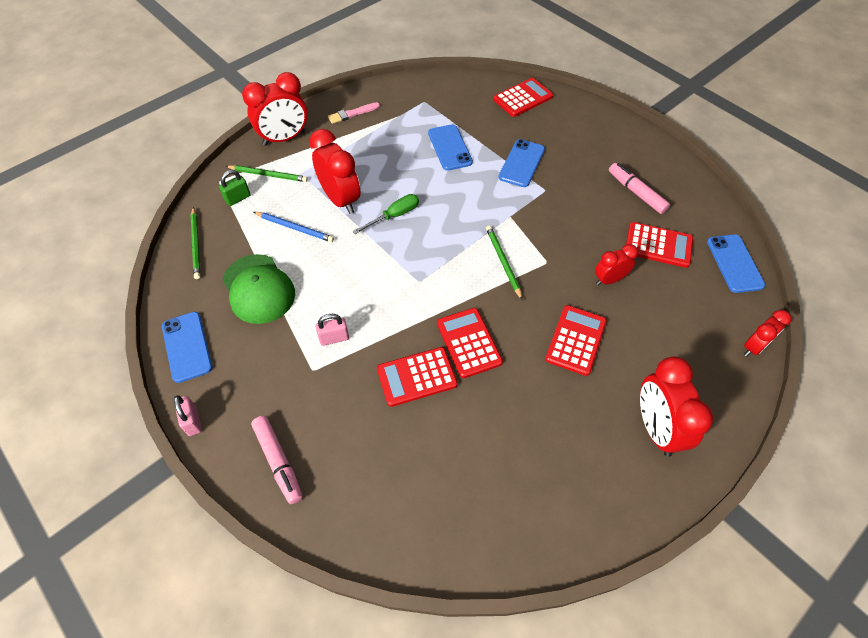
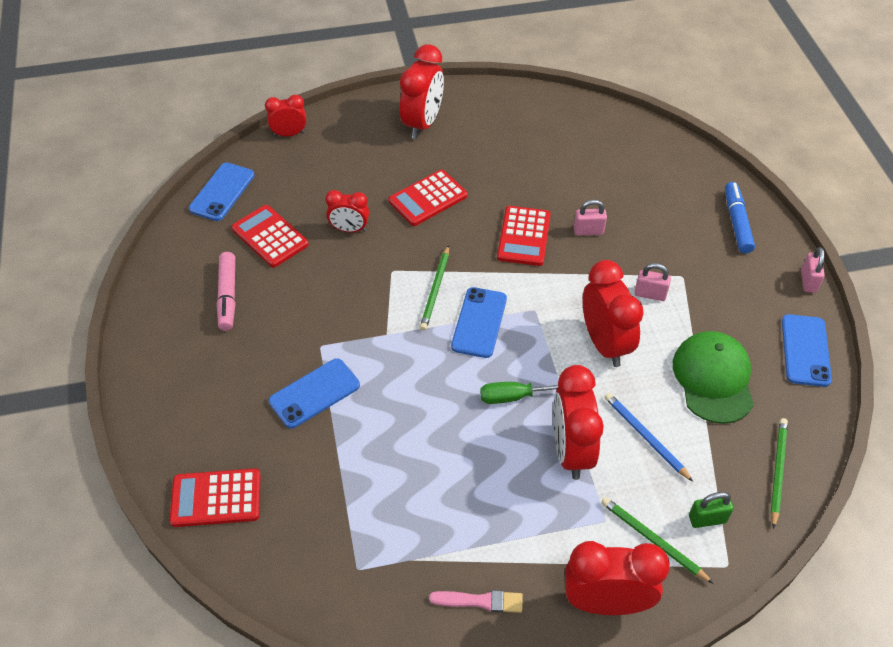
camera: 150 degrees left, 5 degrees down
(278, 461) = (737, 222): pink marker -> blue marker
(352, 279) = (605, 344): none -> red clock
(417, 377) = (588, 231): red calculator -> pink padlock
(449, 148) = (383, 462): blue phone -> blue phone (479, 322)

